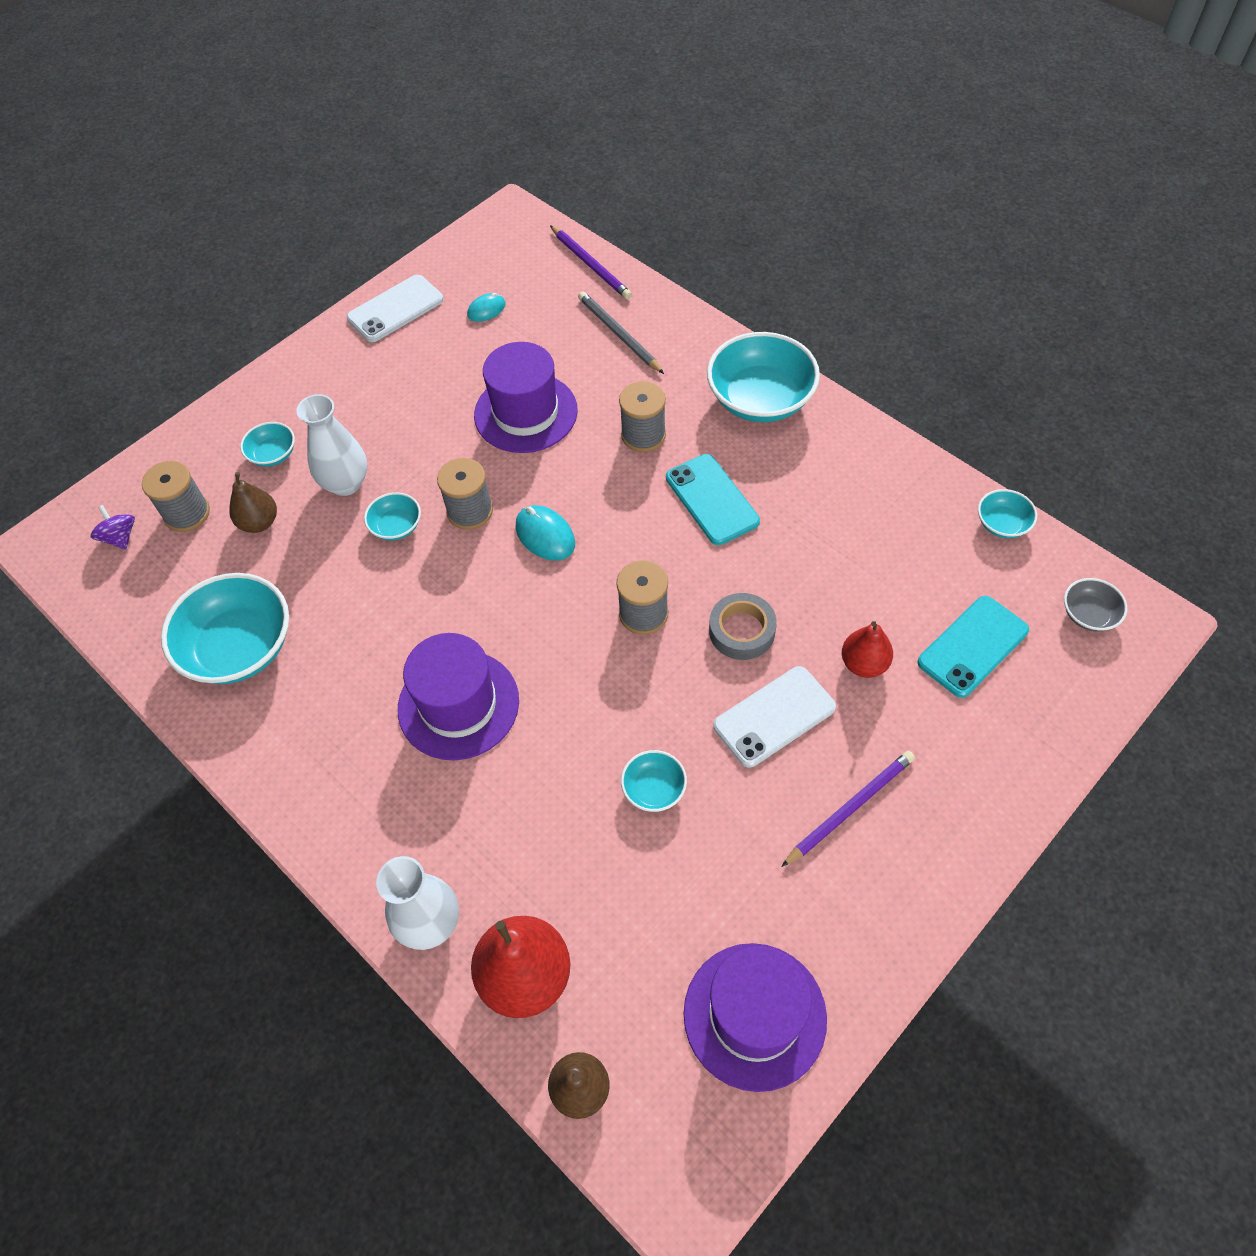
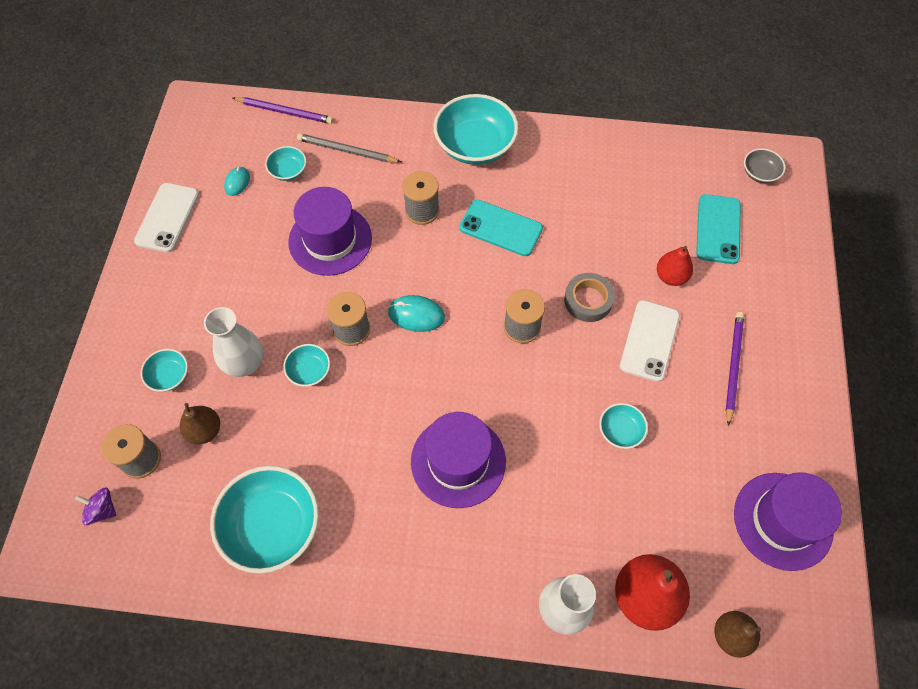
camera: 40 degrees left, 5 degrees up
(1002, 524) = (675, 146): turquoise bowl -> turquoise bowl (288, 171)

